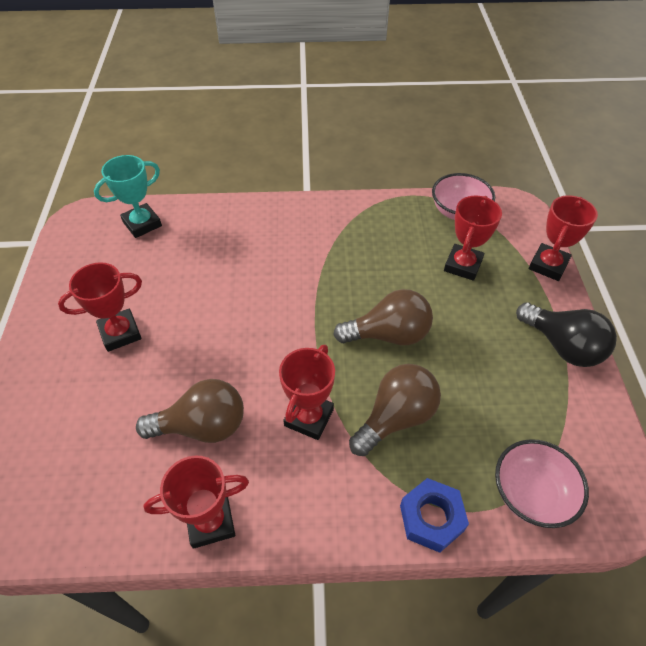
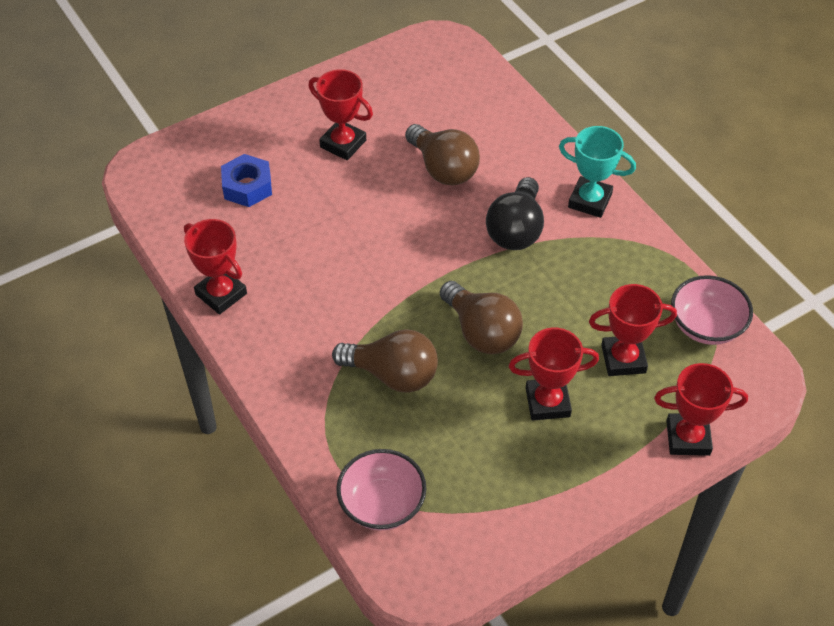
camera: 60 degrees right, 0 degrees up
(142, 224) = (471, 85): turquoise trophy -> turquoise trophy (590, 200)
(202, 426) = (295, 246): brown light bulb -> brown light bulb (443, 169)
(309, 417) = (350, 312): red trophy -> red trophy (547, 402)
(431, 518) = (312, 437): blue nut -> blue nut (247, 186)
(562, 346) = (575, 483): black light bulb -> black light bulb (516, 230)

